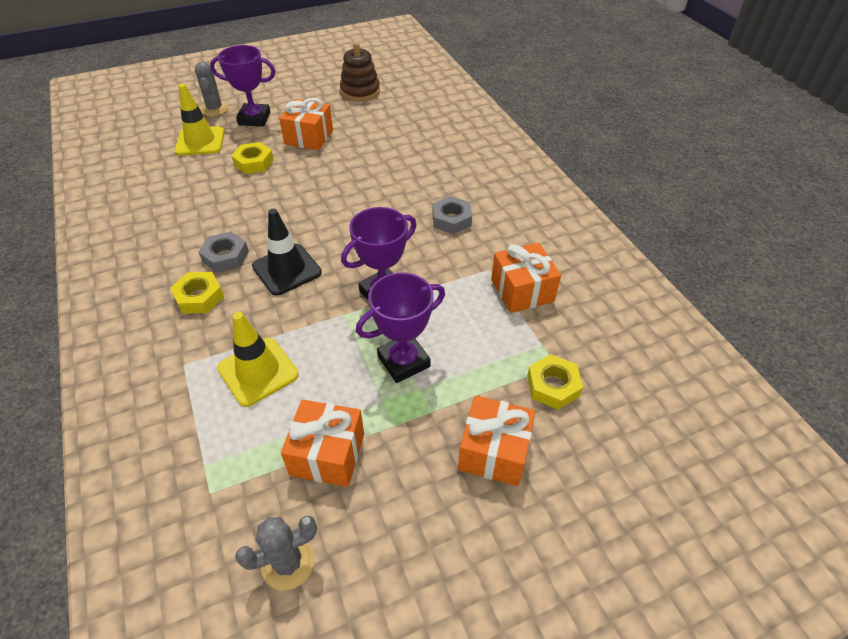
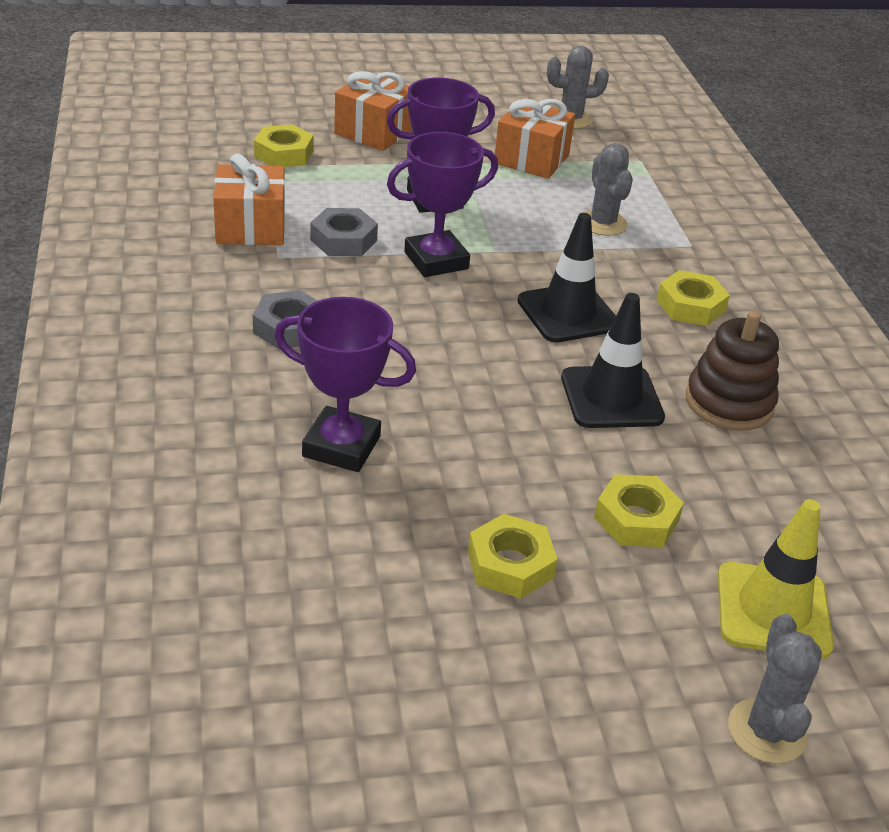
camera: 170 degrees left, 10 degrees down
(225, 256) = (663, 349): grey nut -> grey nut (343, 240)
(254, 119) = (648, 662): purple trophy -> purple trophy (341, 446)
(258, 371) = (603, 223): yellow traffic cone -> grey cactus
(261, 217) = (611, 398): none -> black traffic cone
(309, 137) = (510, 564): orange gift -> yellow nut
(360, 91) = (340, 711): brown stacking toy -> brown stacking toy (729, 403)

